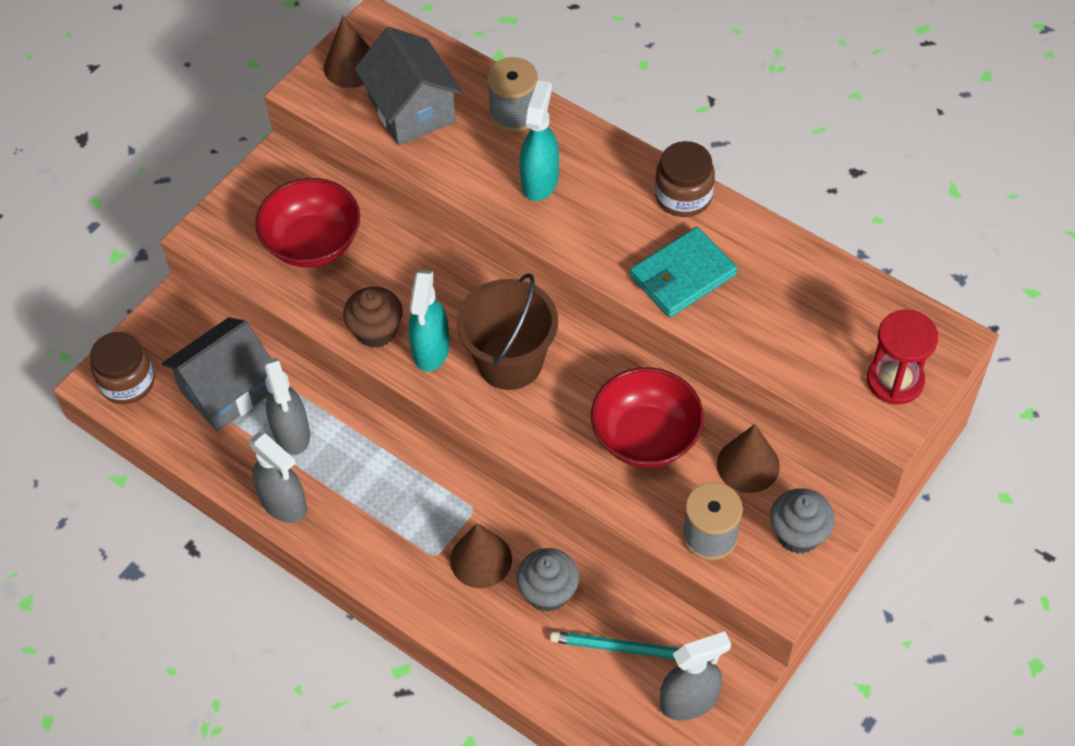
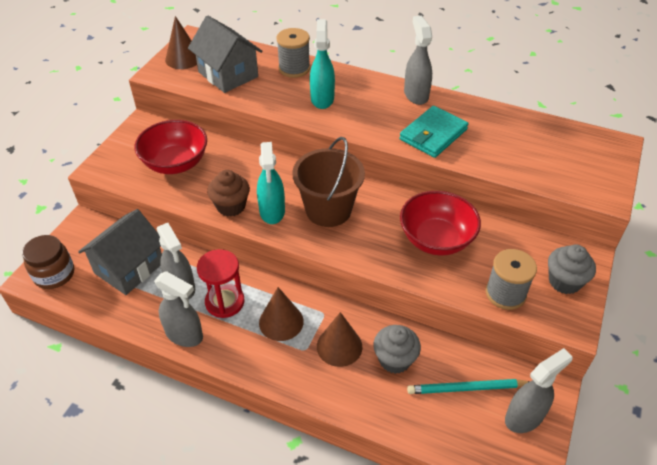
camera: 15 degrees left, 10 degrees down
(683, 196) = (416, 95): brown jar -> grey spray bottle
(748, 465) = (511, 245): brown cone -> brown cone (281, 322)
(895, 380) = (595, 170): red hourglass -> red hourglass (225, 302)

